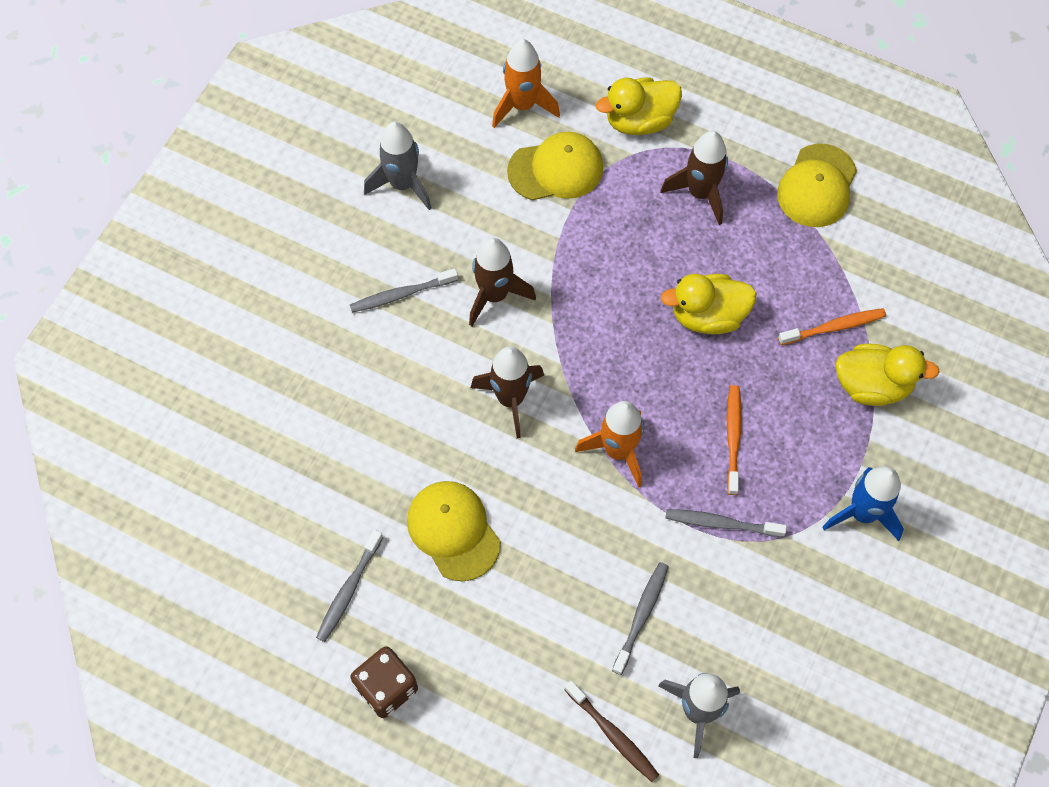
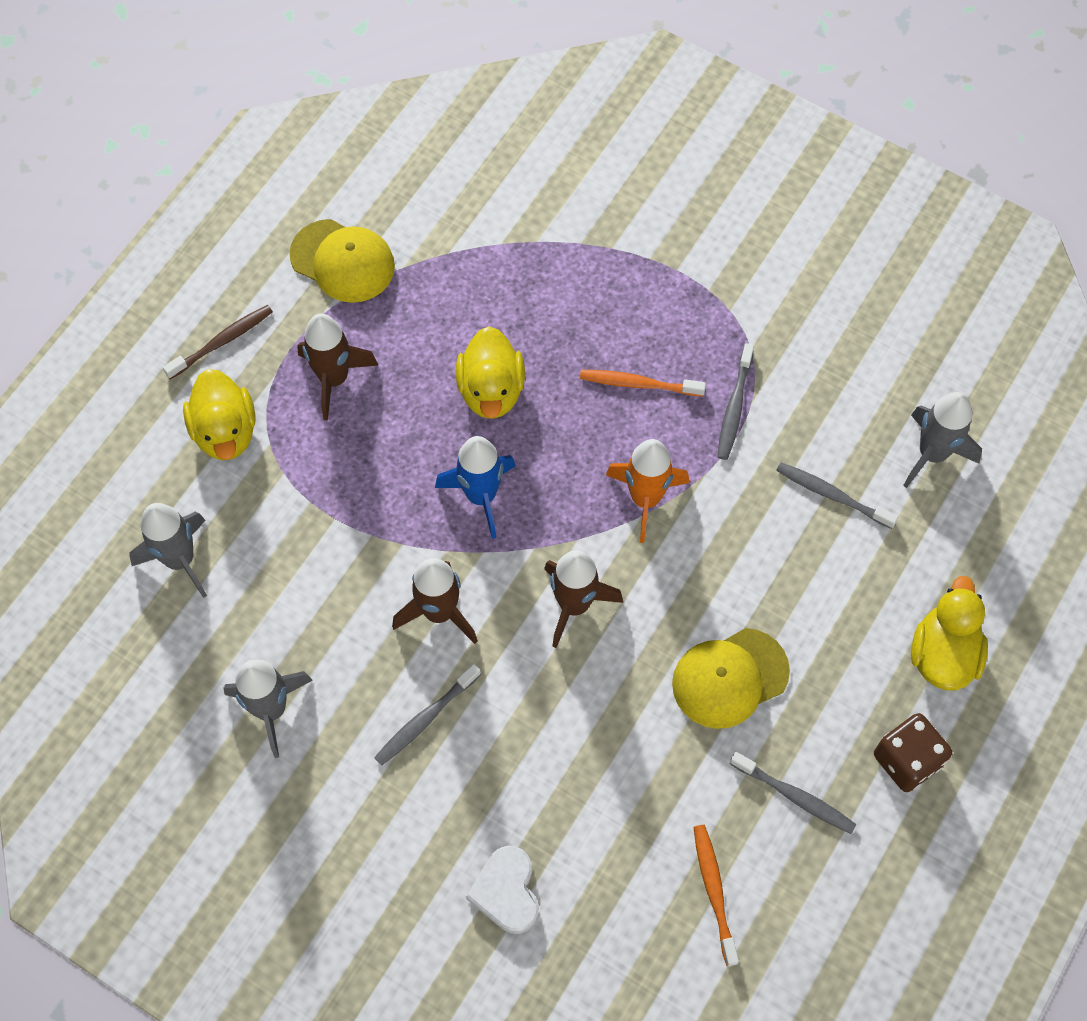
camera: 85 degrees left, 0 degrees up
(261, 367) = (506, 892): none -> white heart
(401, 294) = (426, 719): grey toothbrush -> grey toothbrush turned 60 degrees clockwise
(522, 105) = (180, 559): orange rocket -> grey rocket
(556, 169) = (278, 530): yellow cap -> none
(613, 734) = (956, 535): brown toothbrush -> brown toothbrush (222, 341)
(834, 327) = (518, 271): orange toothbrush -> orange toothbrush (714, 891)
(862, 513) = (730, 277): blue rocket -> blue rocket (481, 496)
(872, 385) = (589, 246): yellow duck -> yellow duck (943, 654)

